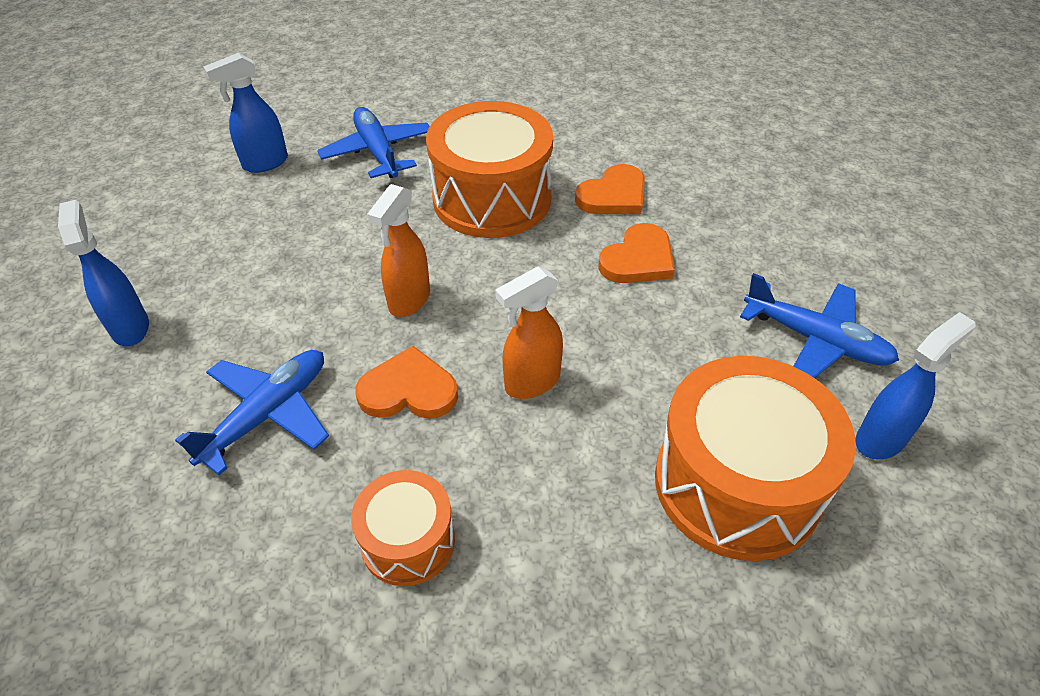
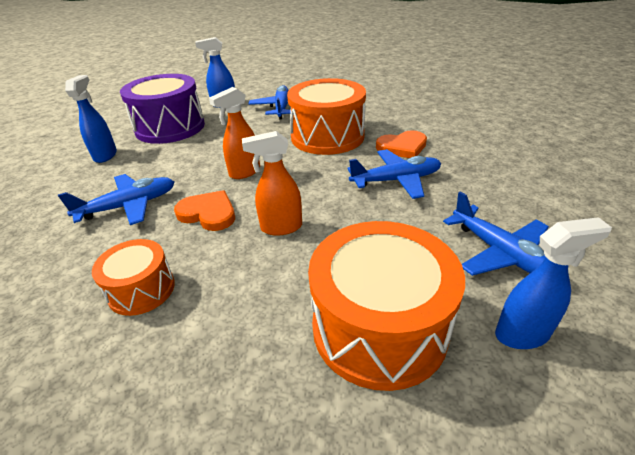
camera: 25 degrees right, 10 degrees down
(203, 237) = (170, 127): none -> purple drum
(638, 259) = (396, 180): orange heart -> blue plane

